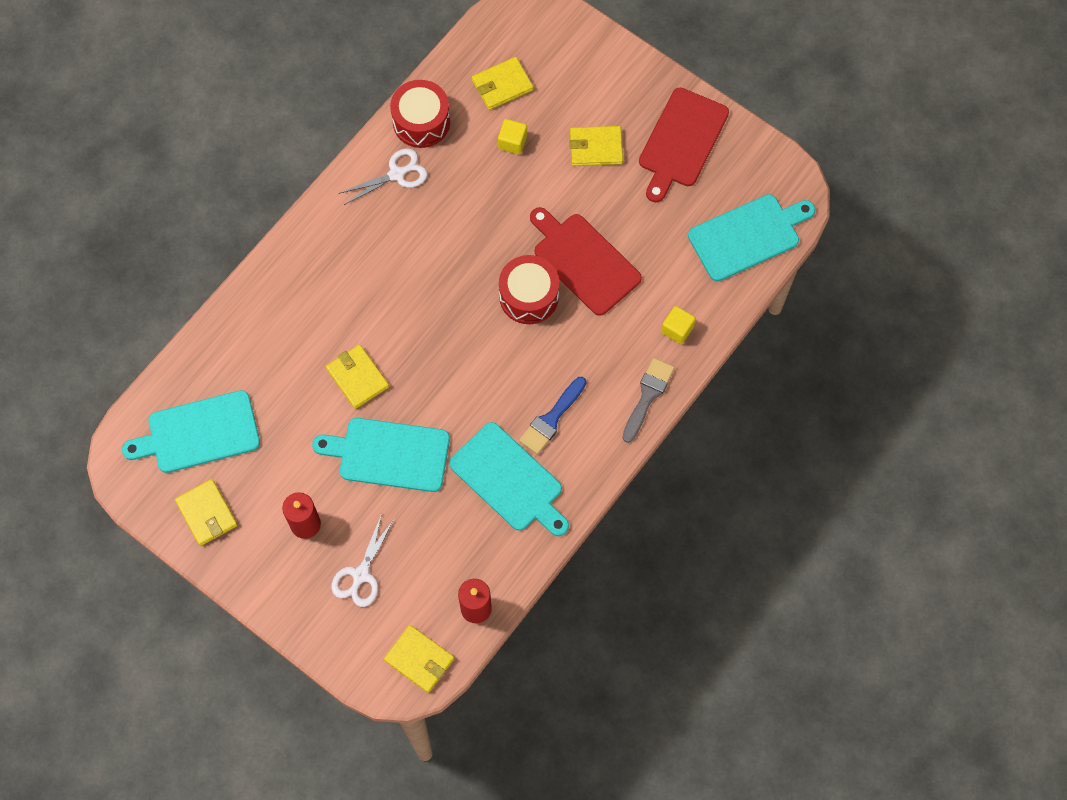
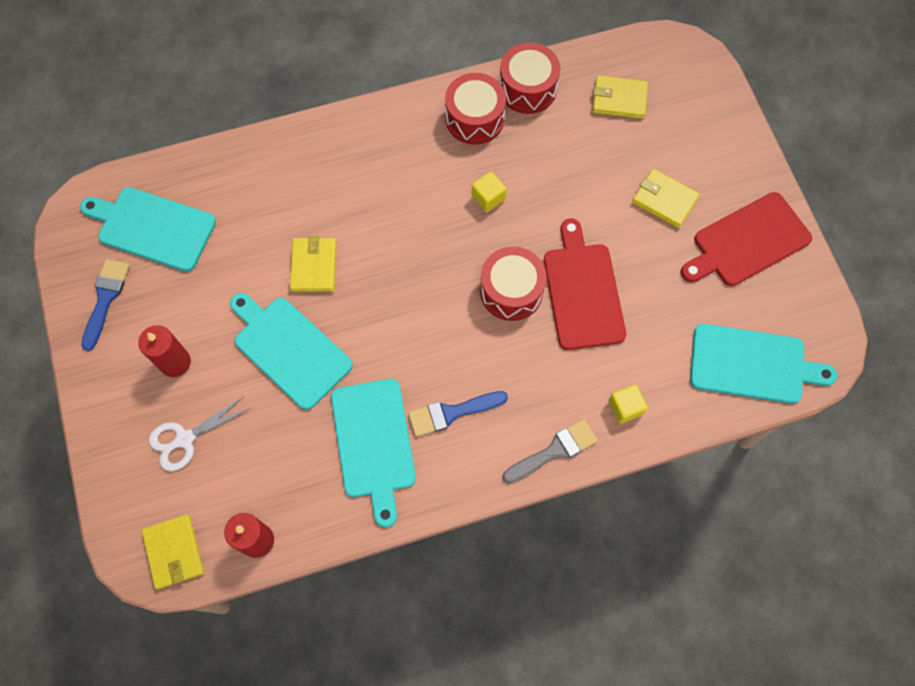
camera: 35 degrees right, 0 degrees up
(207, 513) = (105, 298): yellow wallet -> blue brush
(396, 174) = (474, 118): white scissors -> red drum
(512, 142) = (593, 151): yellow cube -> yellow cube (488, 198)

